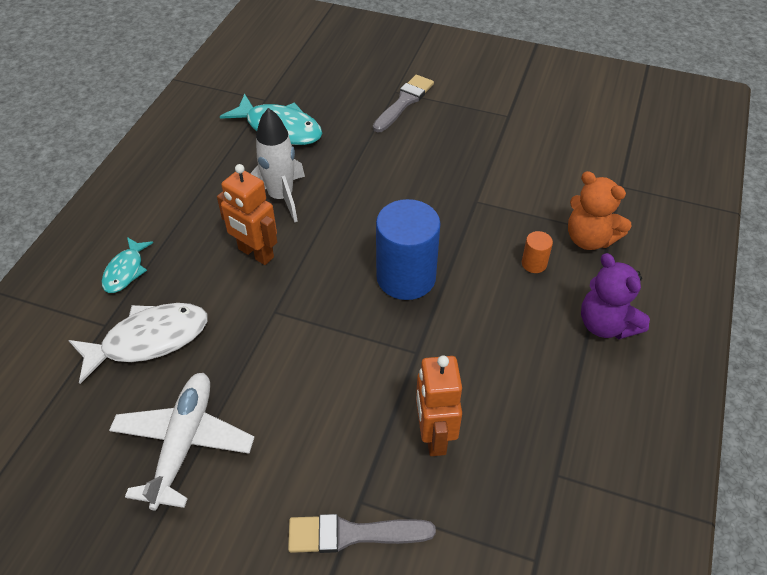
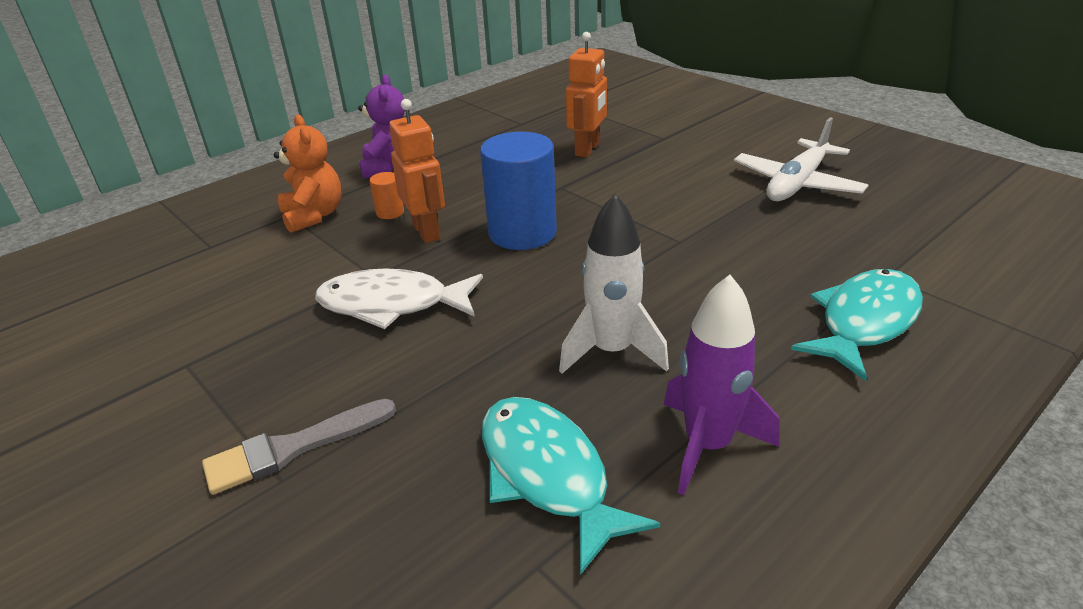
camera: 150 degrees left, 15 degrees down
(126, 271) = (864, 322): turquoise fish -> turquoise fish, size x1.72
(148, 340) = (830, 251): white fish -> white fish (392, 304)
(210, 163) = (707, 445): none -> purple rocket
(255, 253) = (679, 295): orange robot -> orange robot (427, 231)
(352, 534) = (677, 129): grey brush -> none

